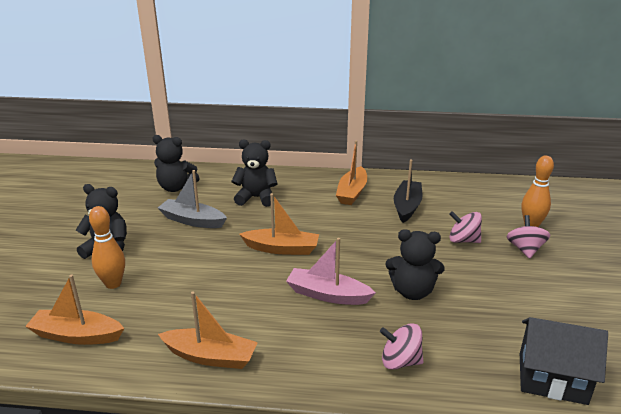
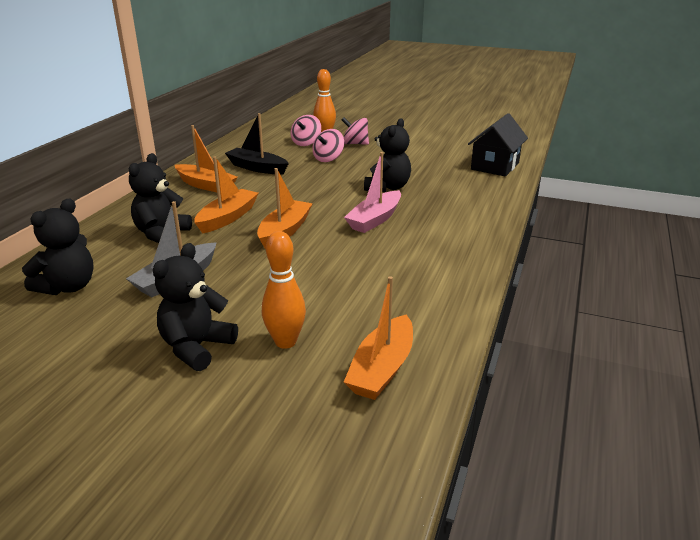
camera: 75 degrees left, 0 degrees up
(210, 356) = (444, 282): orange boat -> orange boat (227, 218)
(400, 361) = (469, 205): pink spinning top -> pink spinning top (306, 143)

